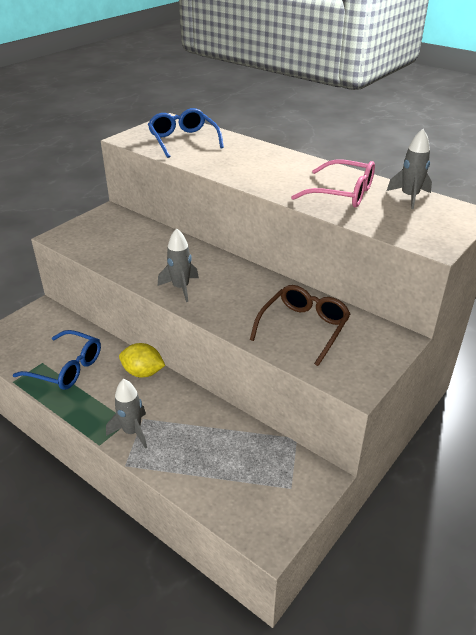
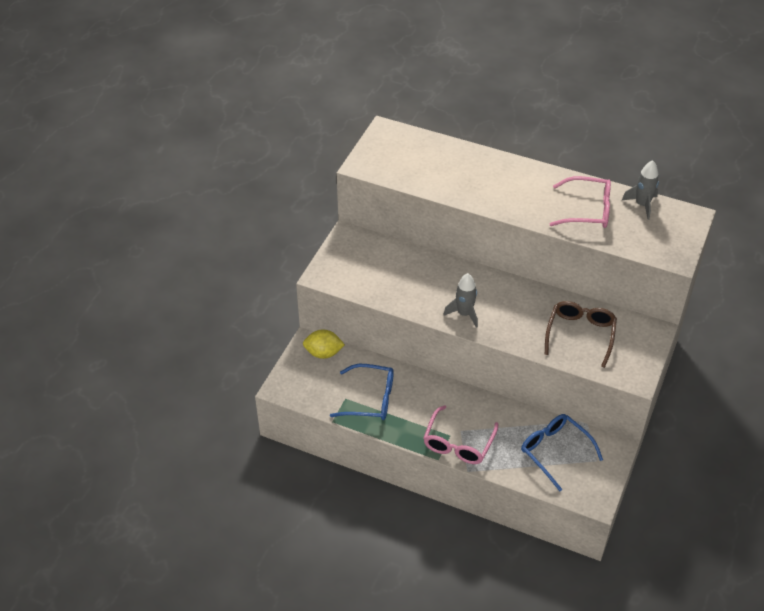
camera: 15 degrees left, 10 degrees up
(132, 432) = (458, 443): grey rocket -> pink glasses
(143, 372) = (438, 389): yellow lemon -> yellow lemon (323, 353)
(183, 140) = (416, 160): blue glasses -> blue glasses (555, 451)

